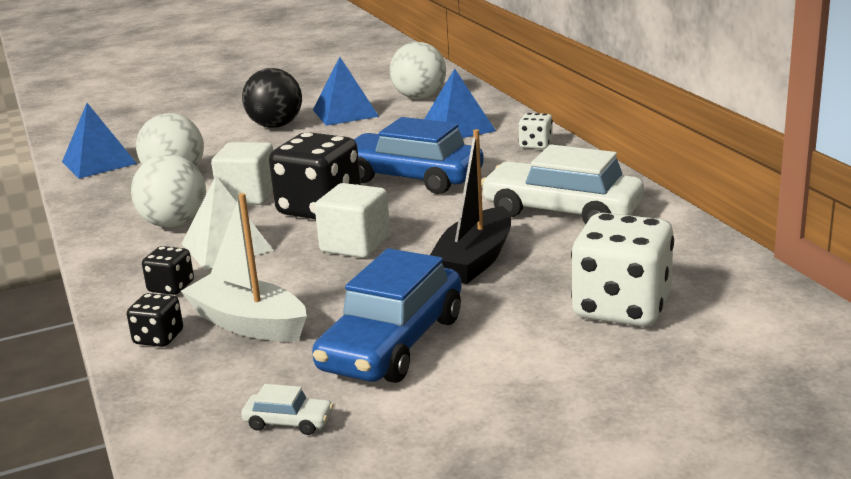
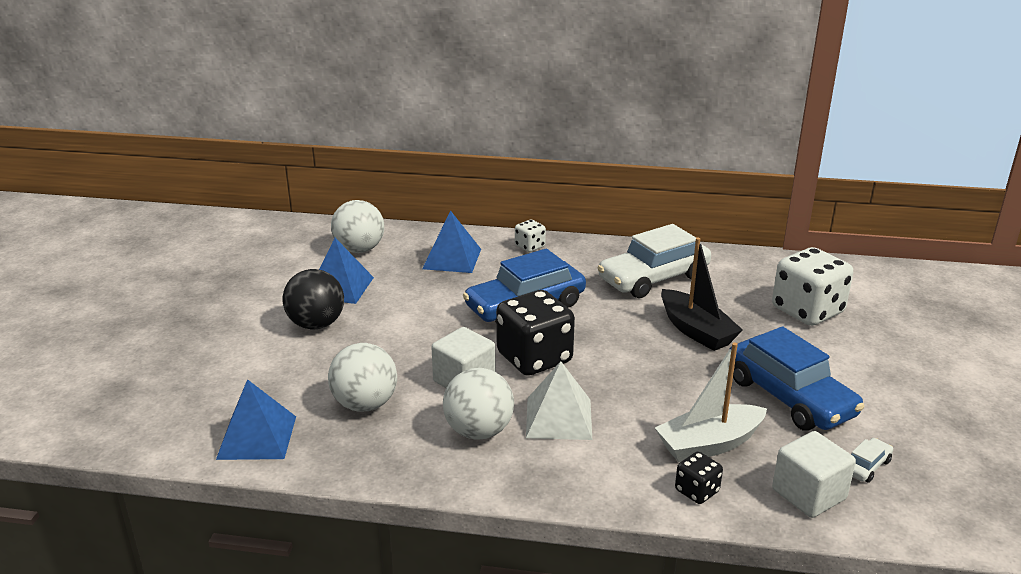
camera: 60 degrees left, 5 degrees up
(171, 287) = (609, 463): black dice -> none
(355, 245) = (621, 364): white cube -> white cube (808, 494)

